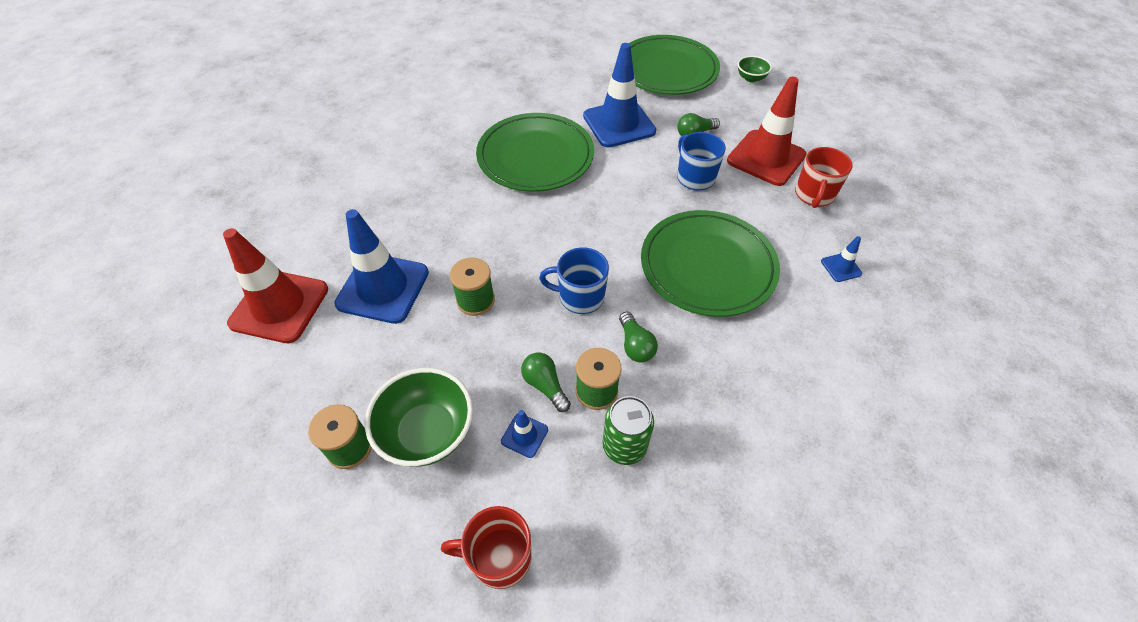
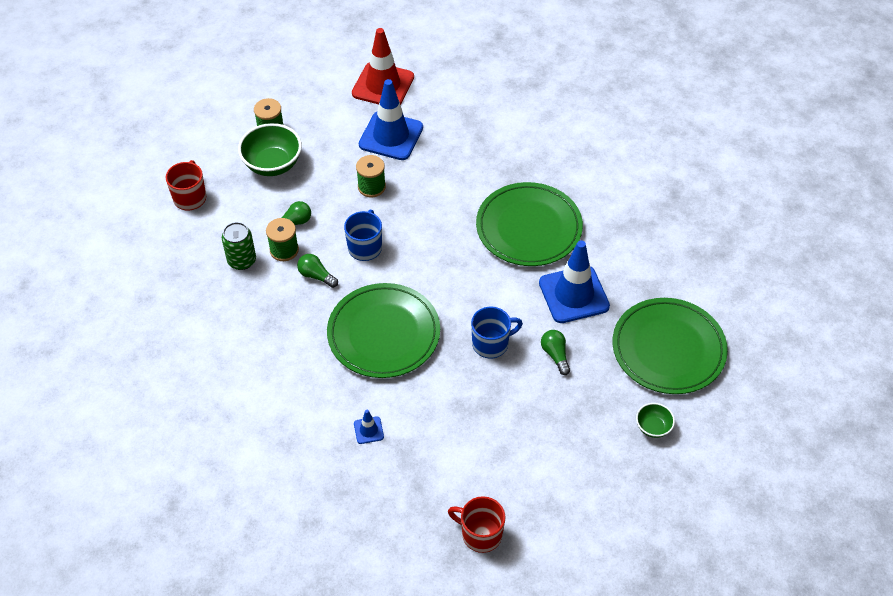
camera: 95 degrees right, 0 degrees up
(524, 435) = (260, 211): blue traffic cone -> none
(635, 345) = (316, 276): green light bulb -> green light bulb turned 45 degrees clockwise
(766, 158) = (515, 408): red traffic cone -> none
(814, 195) = (459, 435): red mug -> red mug (480, 534)

